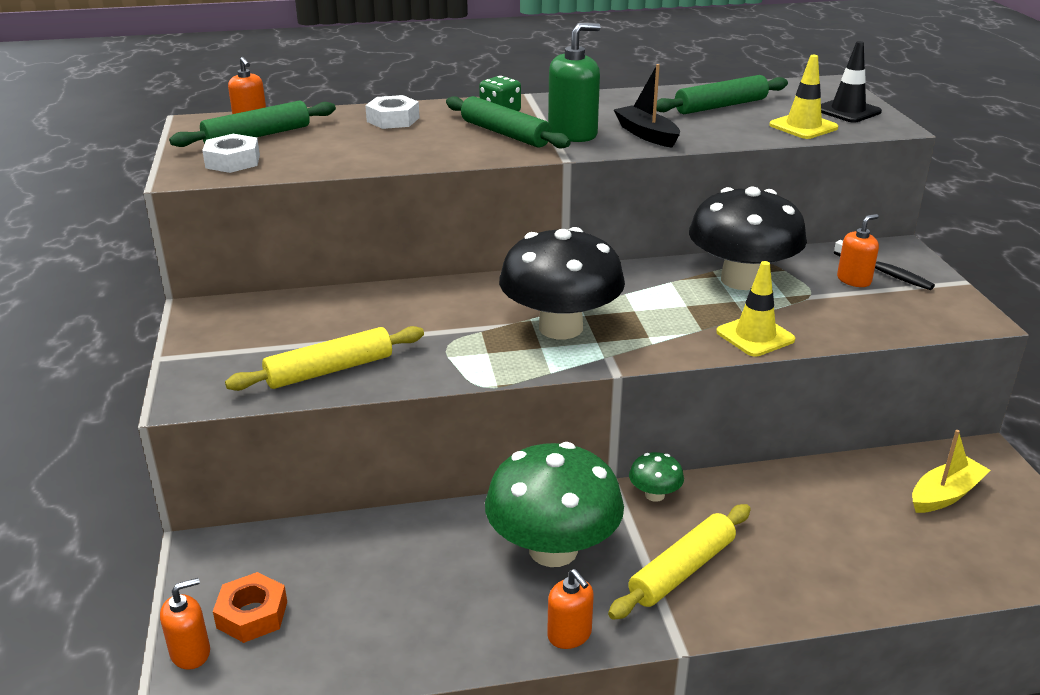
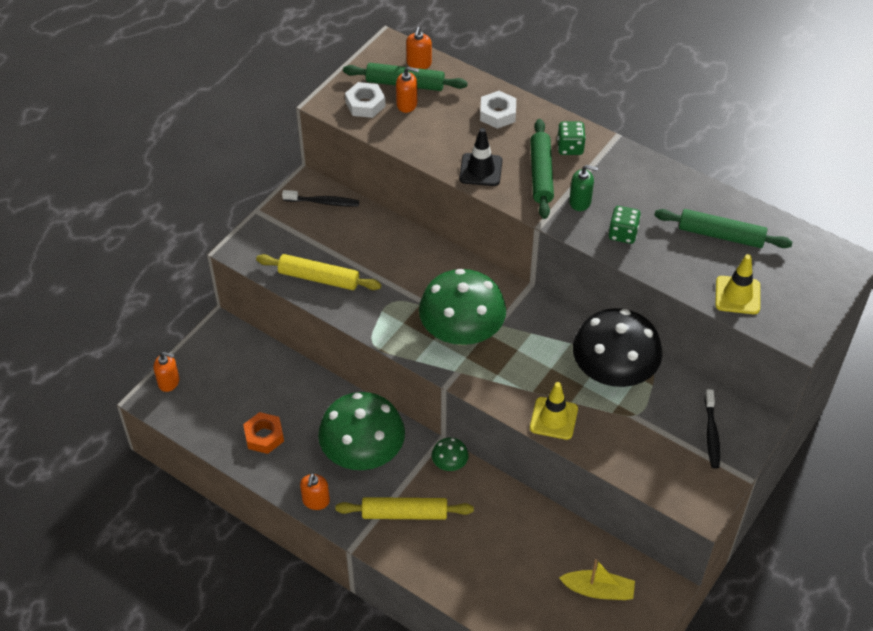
camera: 45 degrees right, 20 degrees up
(240, 313) = (323, 202): none -> black toothbrush
(252, 615) = (207, 382): orange nut -> orange nut (264, 436)
(560, 327) = (462, 332): black mushroom -> green mushroom
(573, 134) = (580, 202): green soap dispenser -> green soap dispenser, size x0.62
(646, 135) = (623, 234): black boat -> green dice
(848, 111) = (799, 300): black traffic cone -> black traffic cone (481, 170)
(854, 280) = (681, 424): orange soap dispenser -> orange soap dispenser (407, 104)

